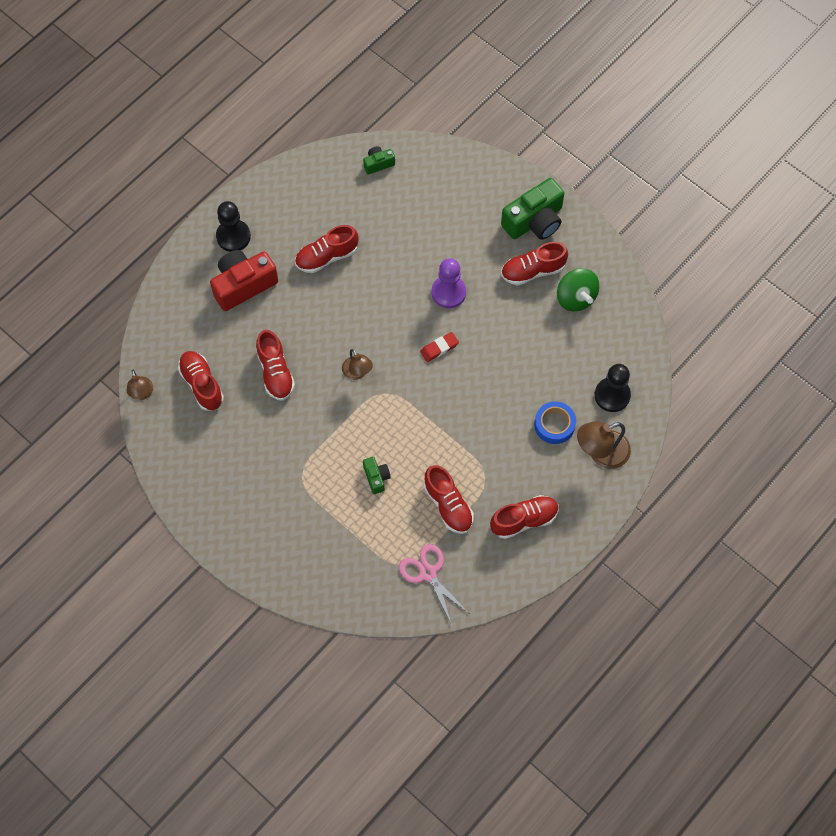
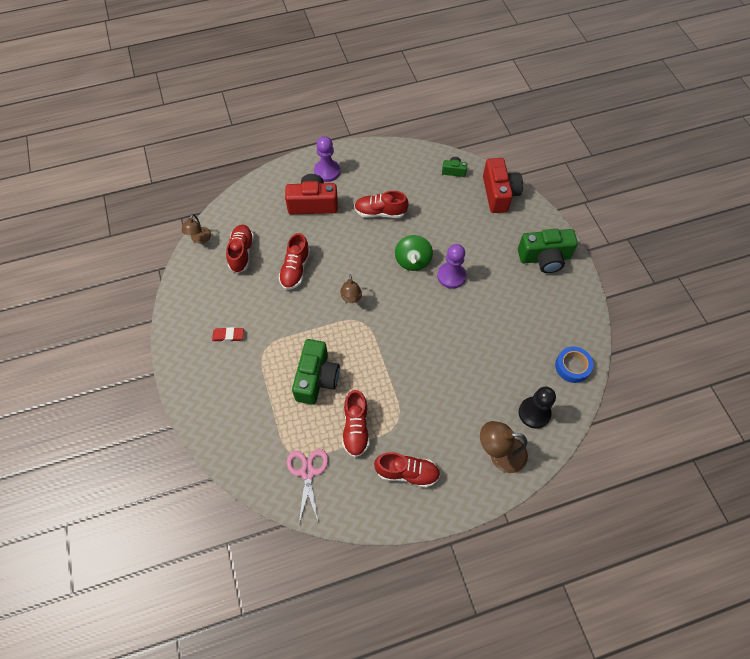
camera: 30 degrees right, 5 degrees down
(233, 236) = (327, 171): black pawn -> purple pawn
(376, 477) = (316, 378): green camera -> green camera, size x2.02
(439, 348) = (420, 311): red eraser -> red eraser (228, 336)
(444, 167) = (499, 194): none -> red camera
(532, 271) = (523, 291): red shoe -> none
(554, 425) = (475, 411): blue tape -> blue tape (572, 366)
(575, 298) = (545, 326): green spinning top -> green spinning top (413, 261)

